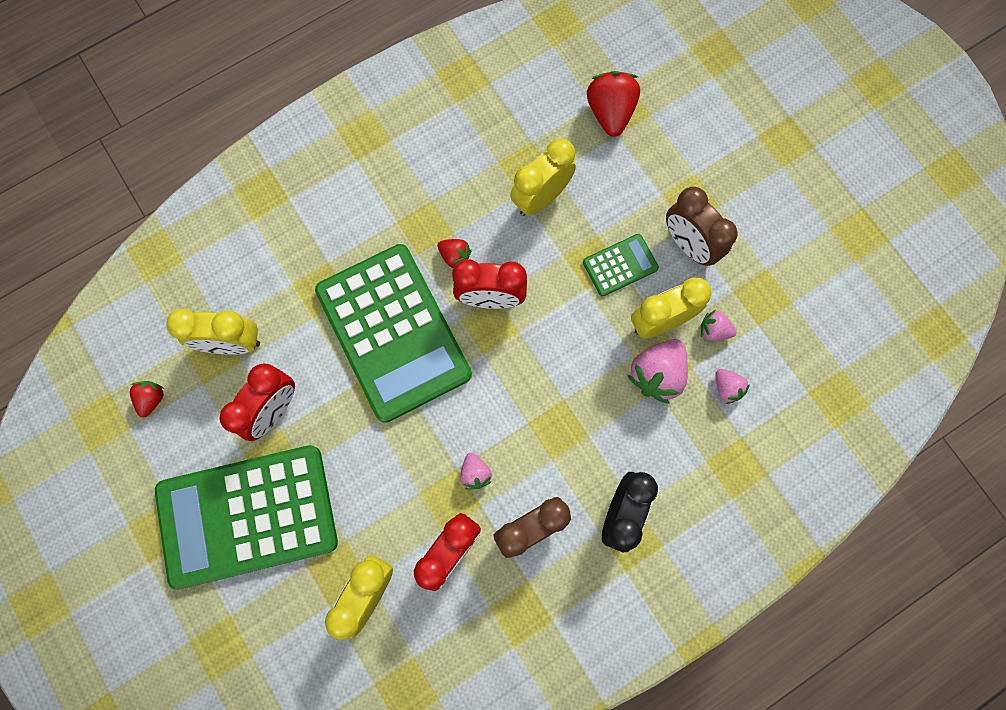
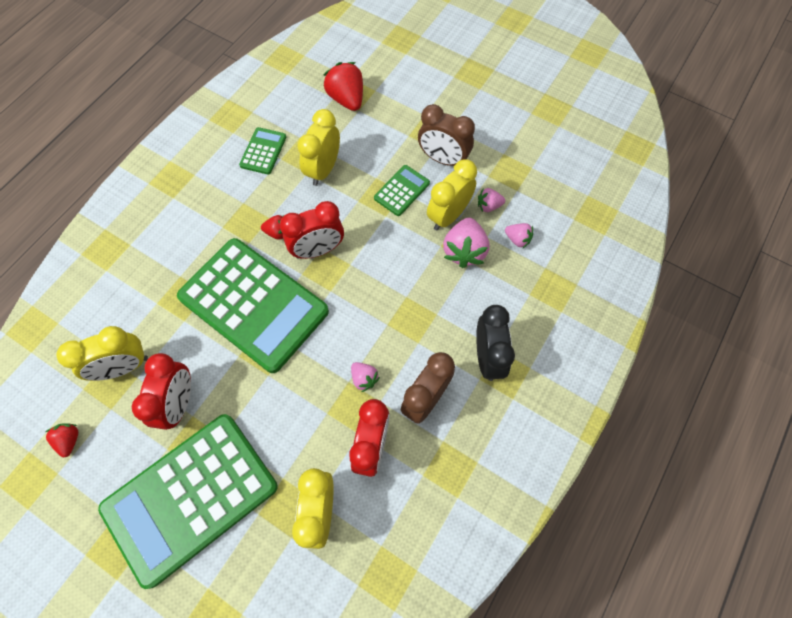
camera: 25 degrees left, 10 degrees down
(481, 143) = (263, 151): none -> green calculator

